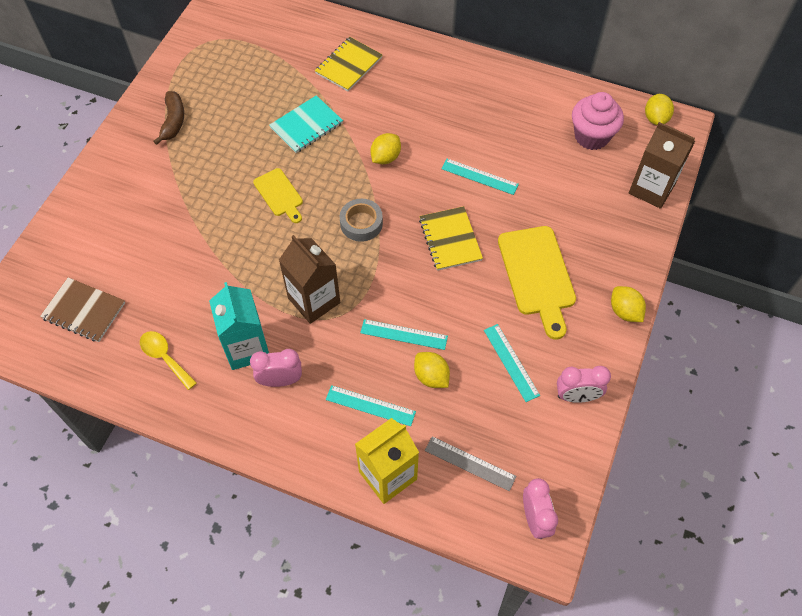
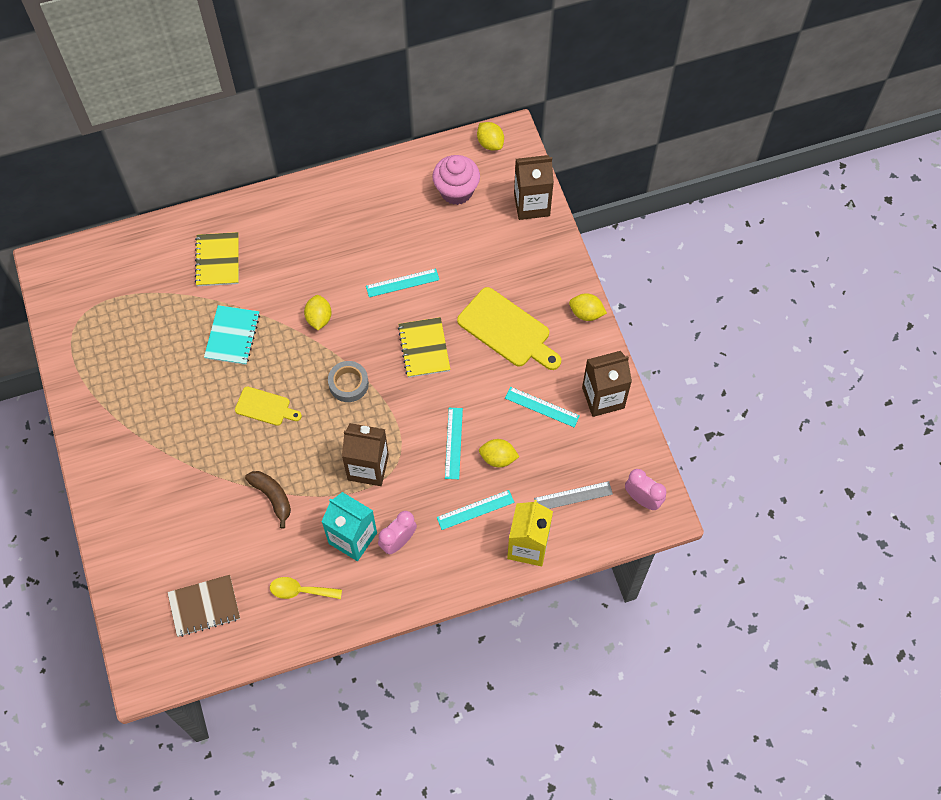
camera: 40 degrees left, 5 degrees up
(173, 121) = (120, 410): brown banana -> brown banana (272, 497)
(404, 334) = (453, 443): turquoise ruler -> turquoise ruler turned 60 degrees counterclockwise
(450, 239) = (424, 348): yellow notebook -> yellow notebook turned 45 degrees clockwise
(576, 396) = (603, 398): pink clock -> brown carton

